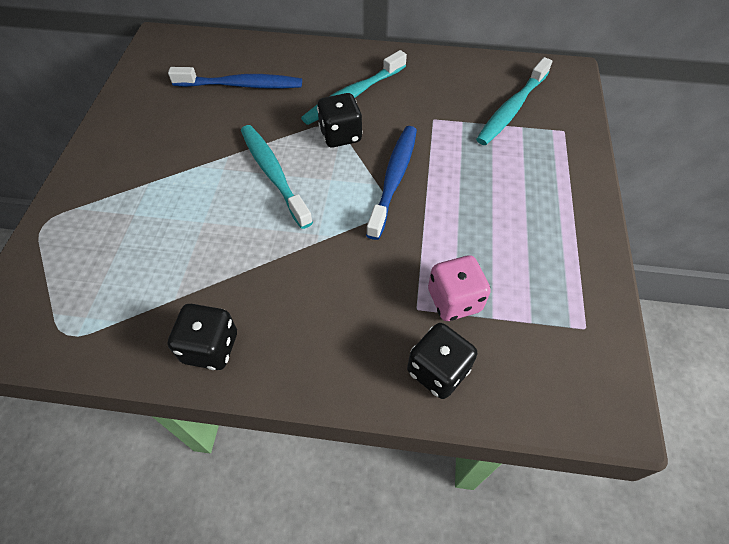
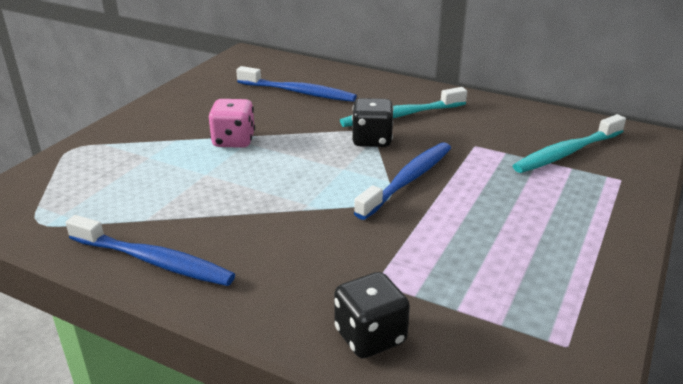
camera: 20 degrees right, 25 degrees down
(210, 347) = (153, 261): black dice -> blue toothbrush
(273, 174) = (290, 154): turquoise toothbrush -> none
(454, 300) = (420, 285): pink dice -> pink dice (234, 141)

